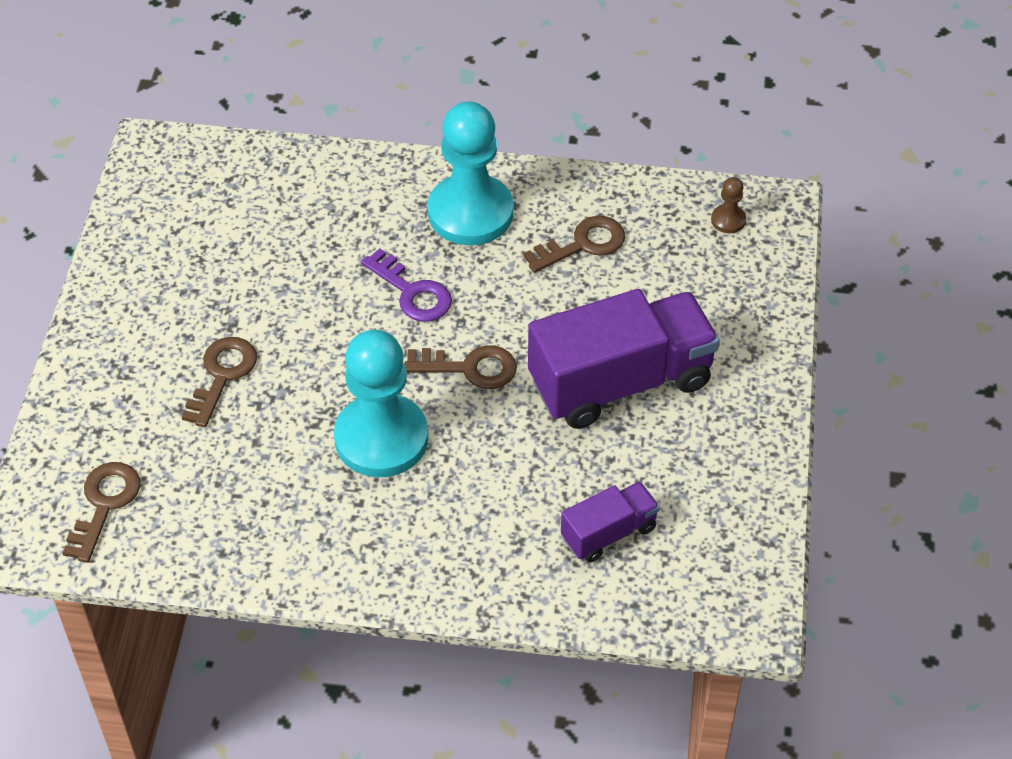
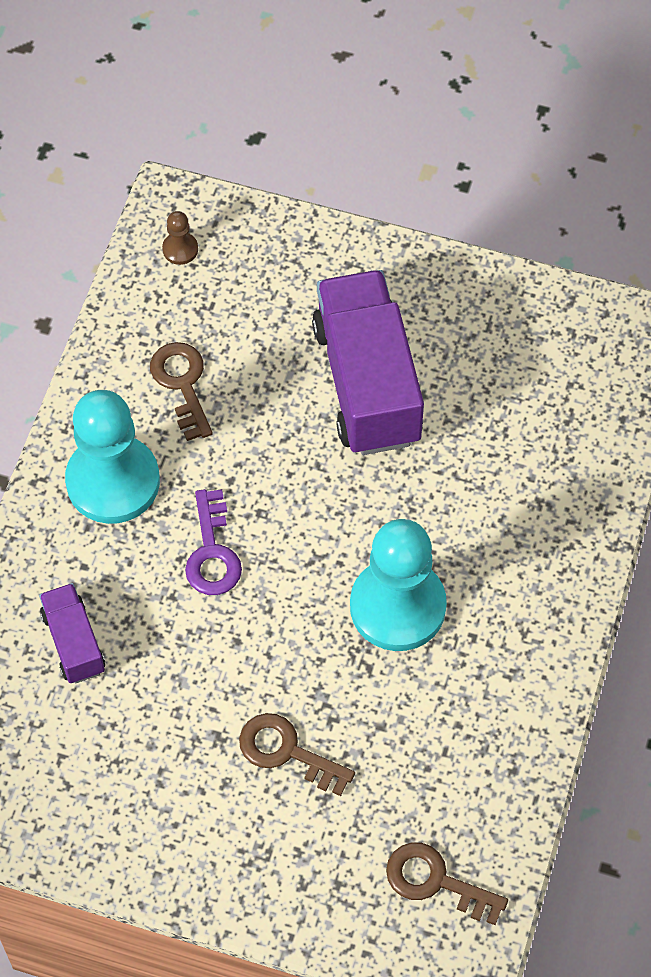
camera: 80 degrees left, 10 degrees up
(412, 292) = (212, 553): purple key -> purple key turned 120 degrees clockwise
(470, 368) = (323, 513): brown key -> none
(608, 533) = (542, 425): purple truck -> purple truck (74, 642)

